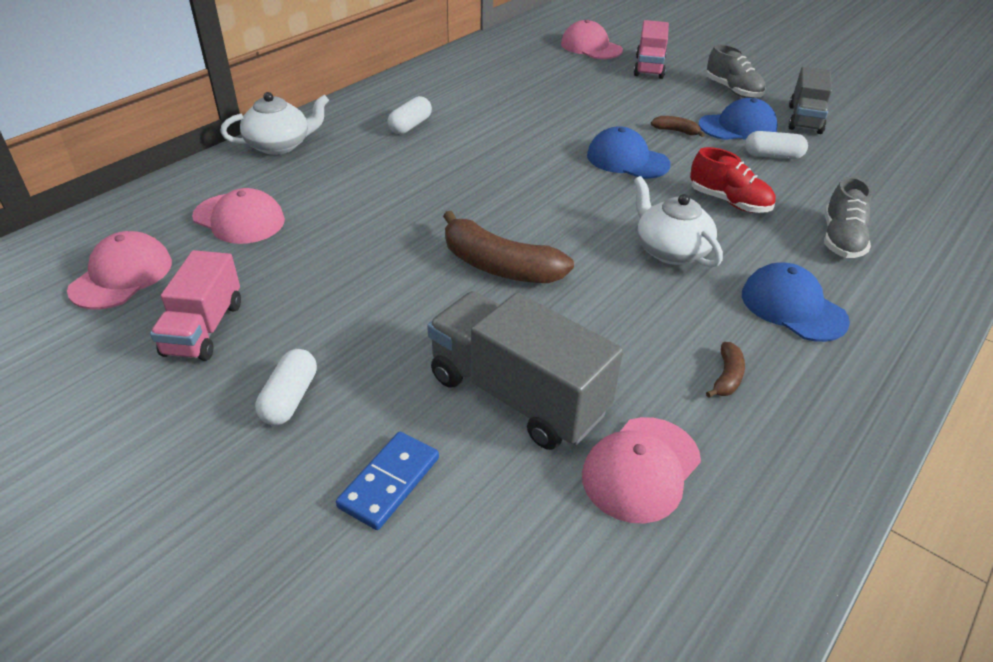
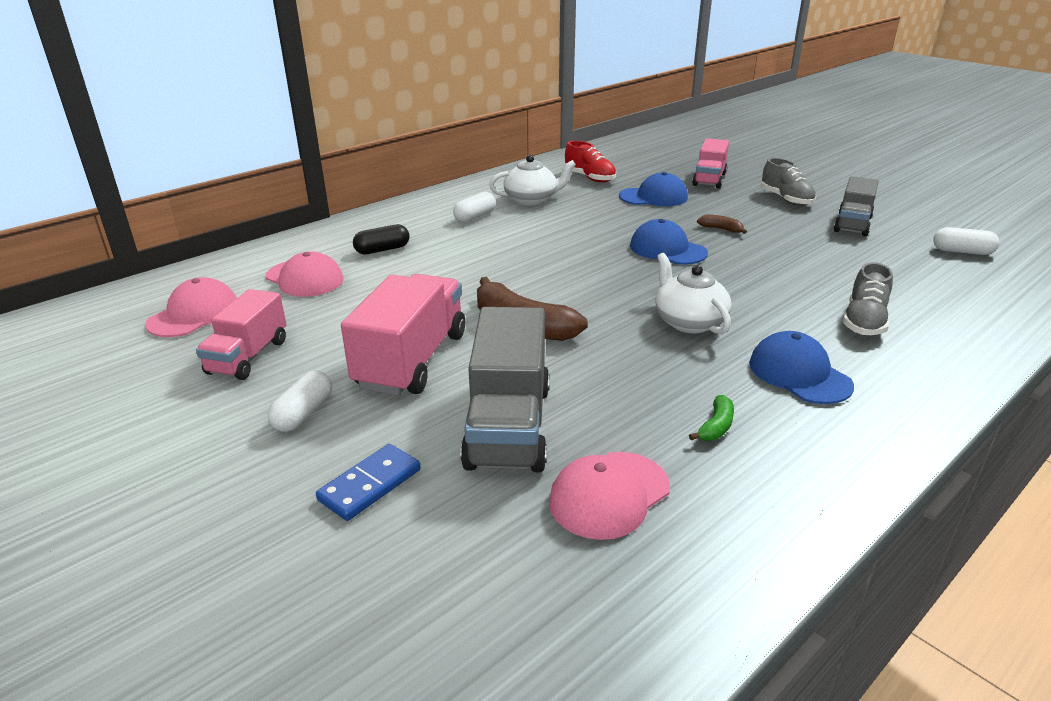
camera: 10 degrees right, 10 degrees down
(280, 145) = (357, 227): white teapot -> white teapot (532, 199)
(318, 175) = (382, 250): none -> black capsule
(392, 320) = (412, 360): none -> pink truck
(517, 395) = (508, 426): grey truck -> grey truck turned 135 degrees counterclockwise
(591, 47) = (658, 163): pink cap -> none
(726, 377) = (716, 426): brown banana -> green banana
(729, 202) = (758, 286): red shoe -> red shoe (590, 178)
(737, 127) = (783, 228): blue cap -> blue cap (653, 197)
(772, 156) = (812, 252): white capsule -> white capsule (962, 252)

